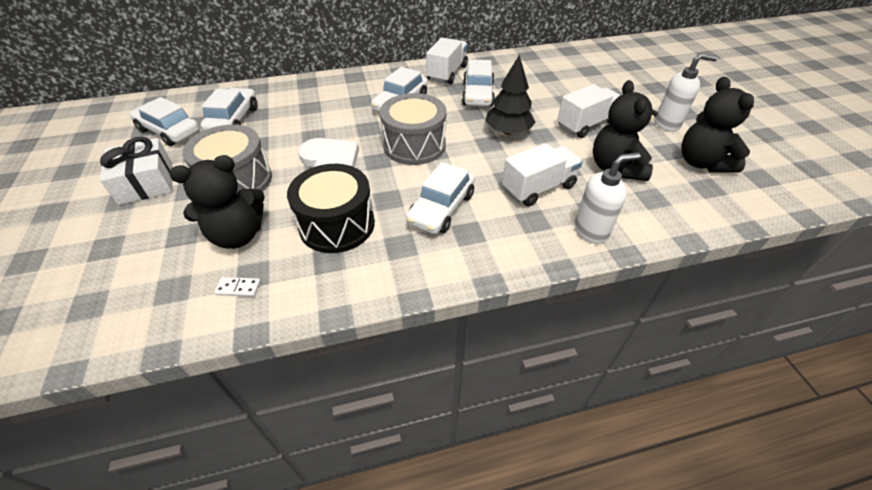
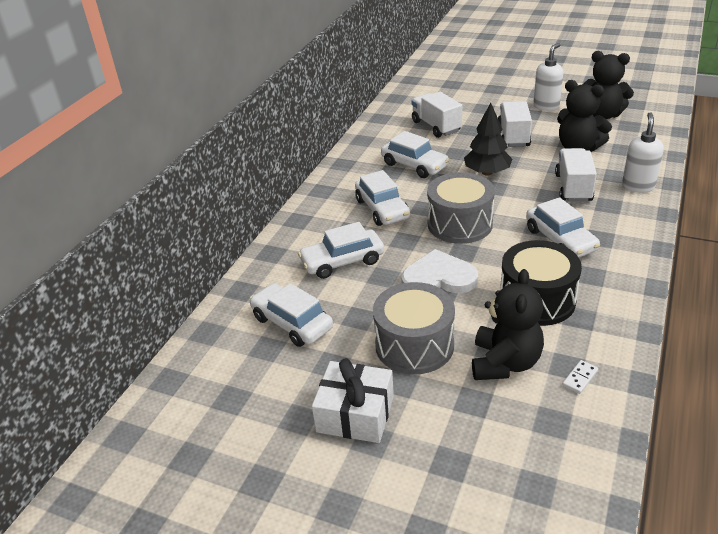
camera: 50 degrees left, 10 degrees down
(169, 131) = (260, 378): white car -> white car (342, 261)
(447, 73) = (359, 167): white truck -> white truck (436, 126)

